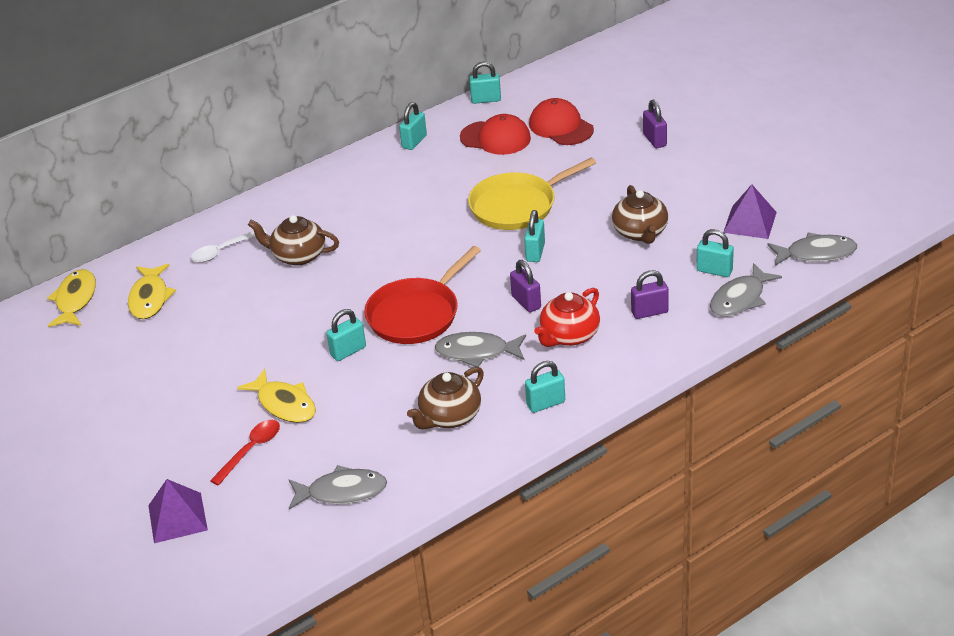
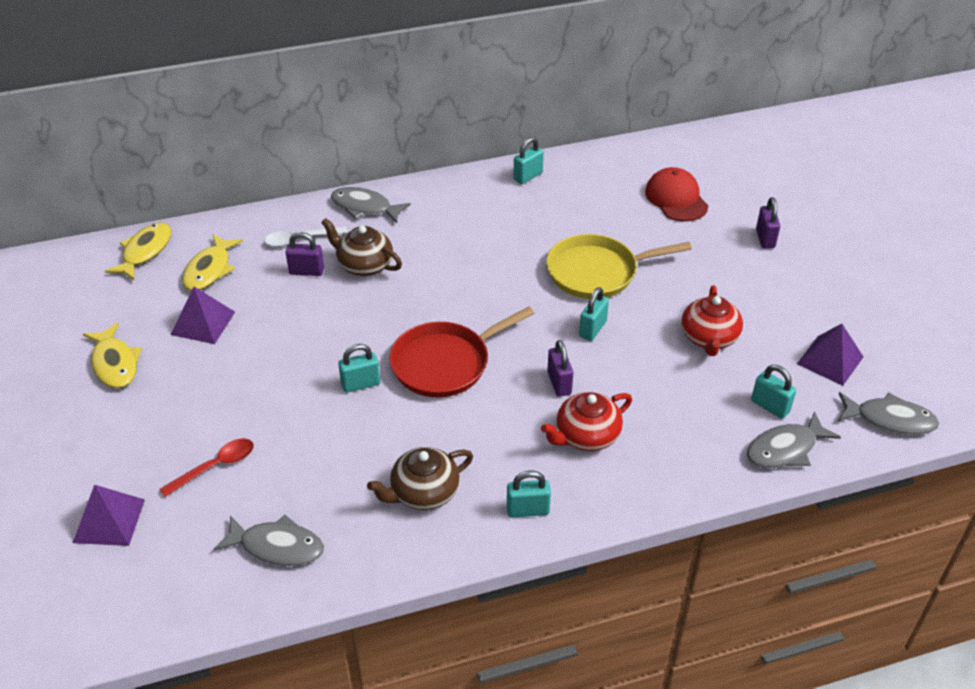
camera: 15 degrees right, 5 degrees up
(170, 343) = (203, 323): none -> purple pyramid
(284, 404) = (272, 424): yellow fish -> yellow fish (115, 363)
(476, 352) = (484, 426): grey fish -> grey fish (365, 207)
(486, 100) = (615, 151): turquoise padlock -> none
(495, 138) = (607, 193): red cap -> none
(640, 232) = (709, 338): brown teapot -> red teapot
(649, 312) = (681, 434): purple padlock -> purple padlock (306, 271)

